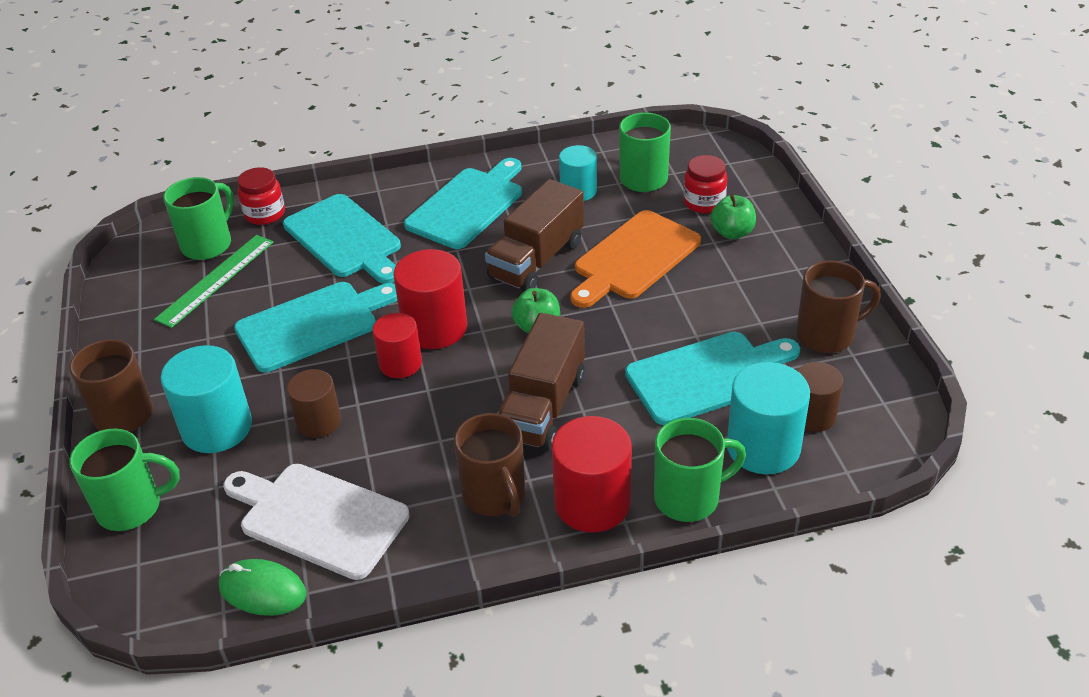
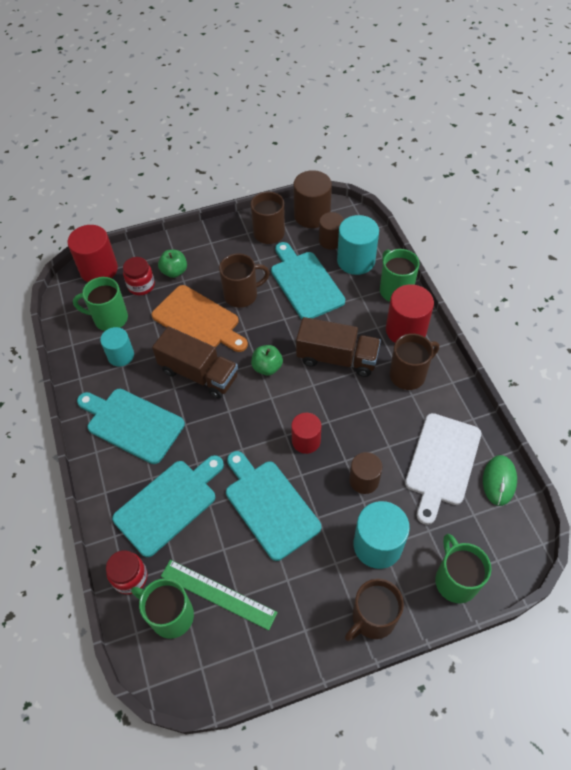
camera: 95 degrees left, 15 degrees up
(435, 327) = (270, 425): red cylinder -> red cylinder (99, 269)
(682, 302) = (242, 295): none -> brown mug
(878, 393) = (312, 215): none -> brown cylinder

